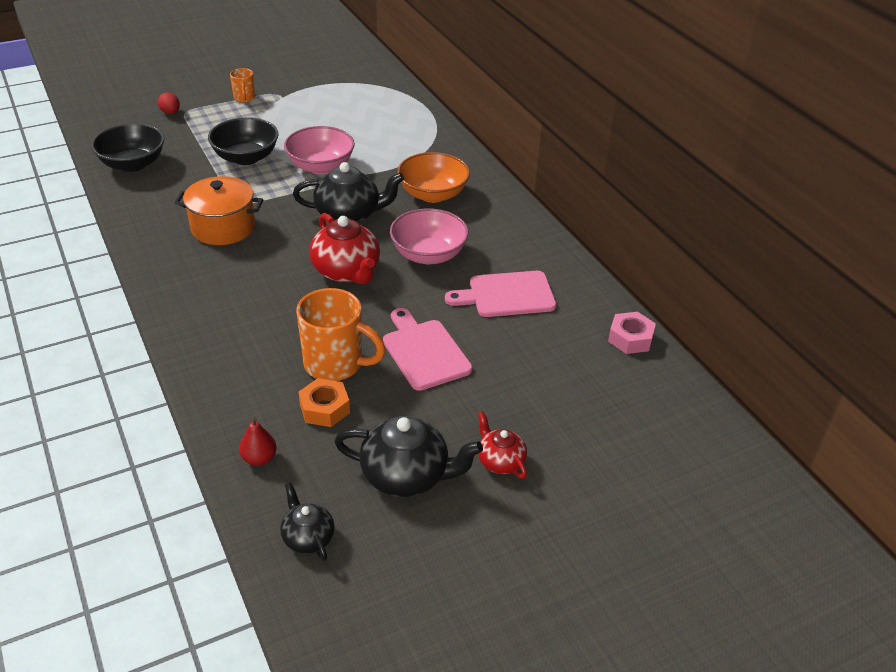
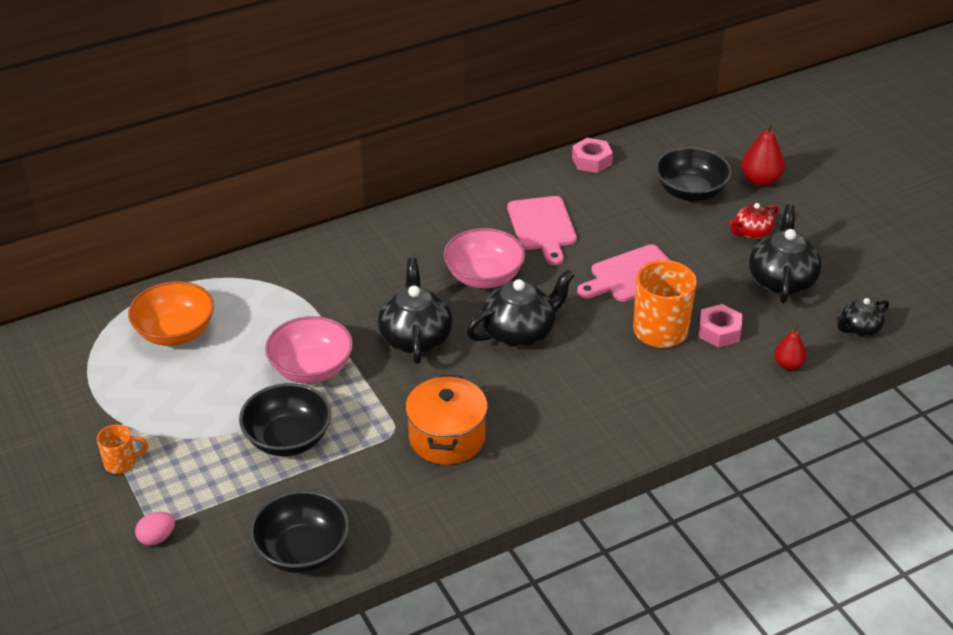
camera: 90 degrees left, 0 degrees up
(170, 113) = (157, 538): red egg -> pink egg
(324, 408) = (719, 331): orange nut -> pink nut
(346, 271) = (519, 332): red teapot -> black teapot
(433, 194) = (371, 277): orange bowl -> orange bowl (175, 332)
(579, 415) = (690, 192): none -> black bowl
(612, 486) = (760, 180): none -> red pear

